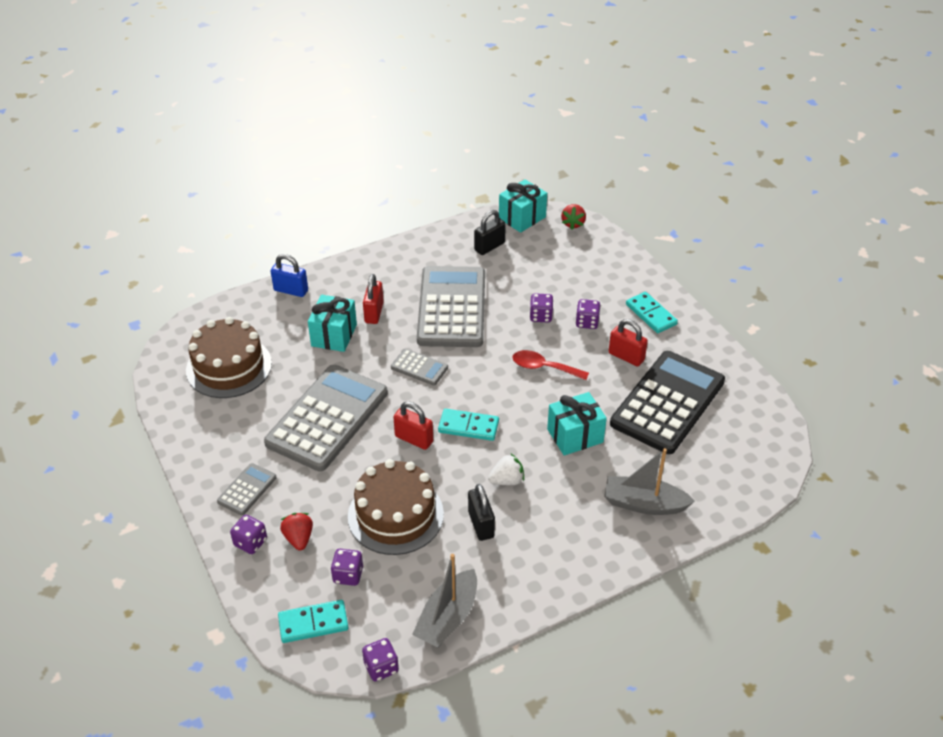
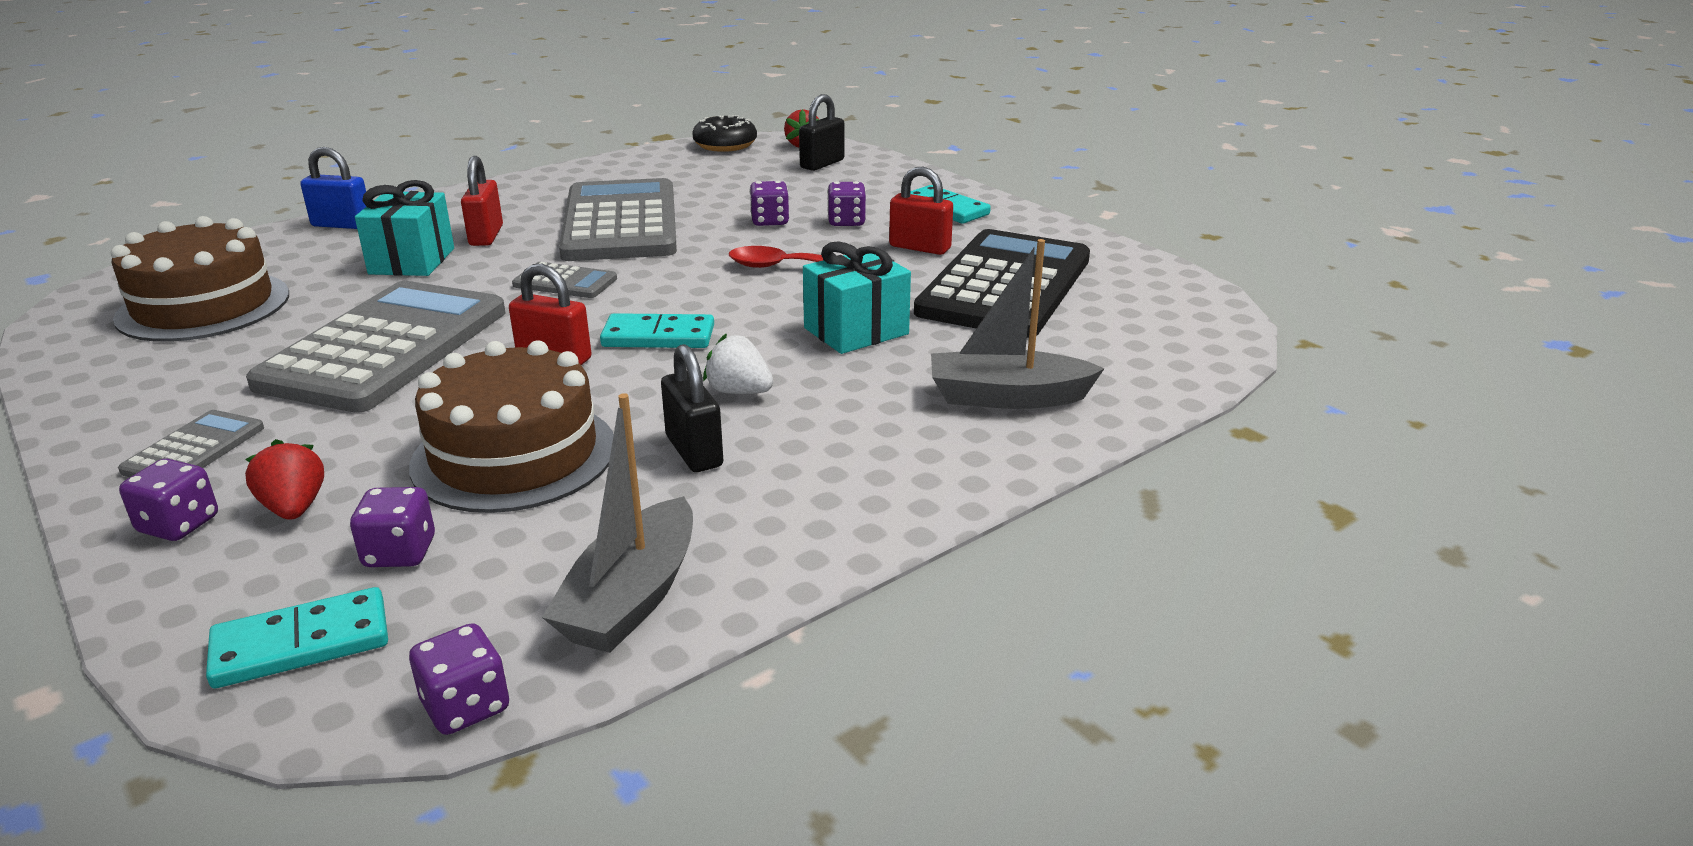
camera: 10 degrees left, 15 degrees down
(489, 246) = (678, 169): black padlock -> black padlock (822, 164)
(507, 480) = (739, 392): white strawberry -> white strawberry turned 120 degrees counterclockwise
(522, 218) = (725, 145): turquoise gift -> black donut

